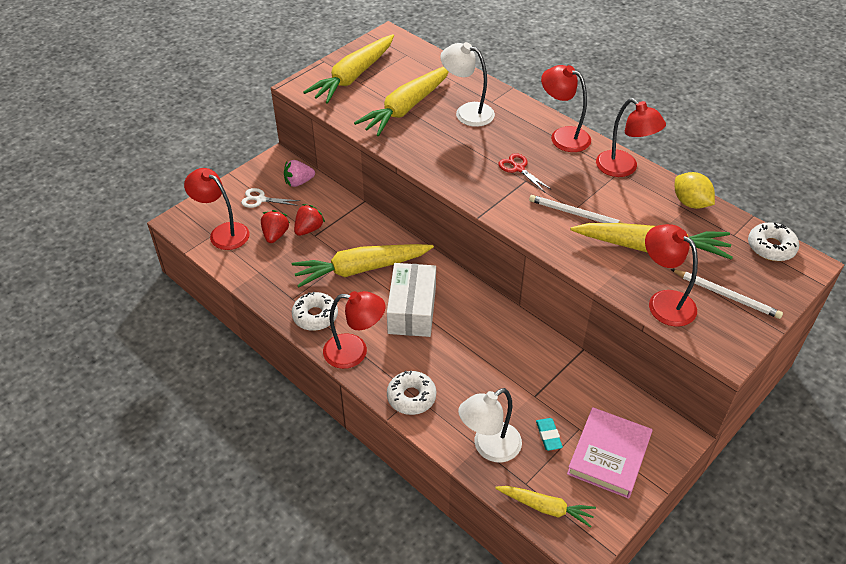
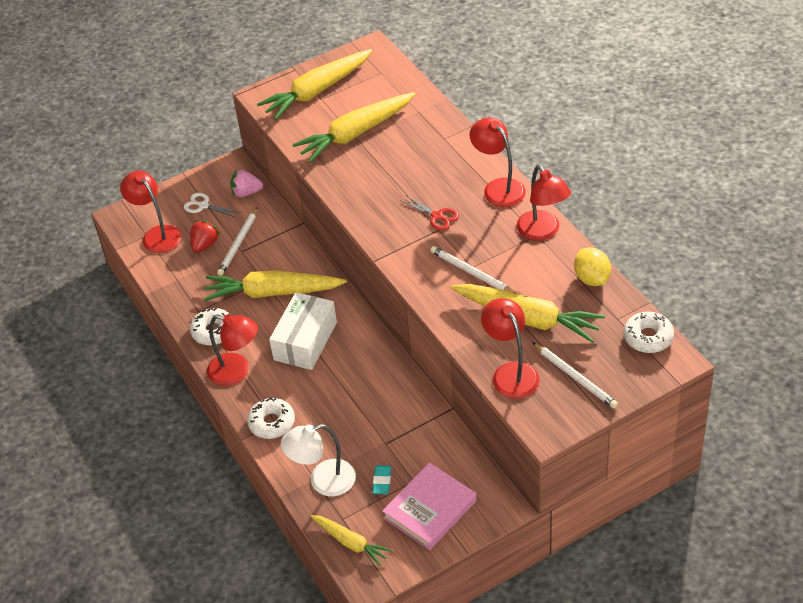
camera: 20 degrees right, 0 degrees up
(309, 229) = (238, 244): red strawberry -> white pencil
(467, 112) = (413, 147): white lamp -> none
(518, 168) = (437, 216): red scissors -> red scissors turned 150 degrees clockwise

